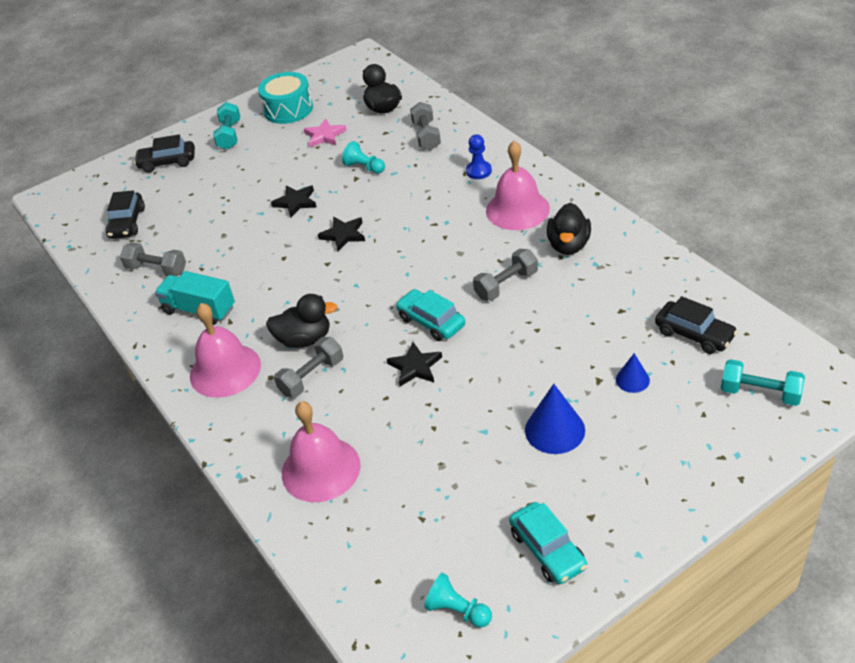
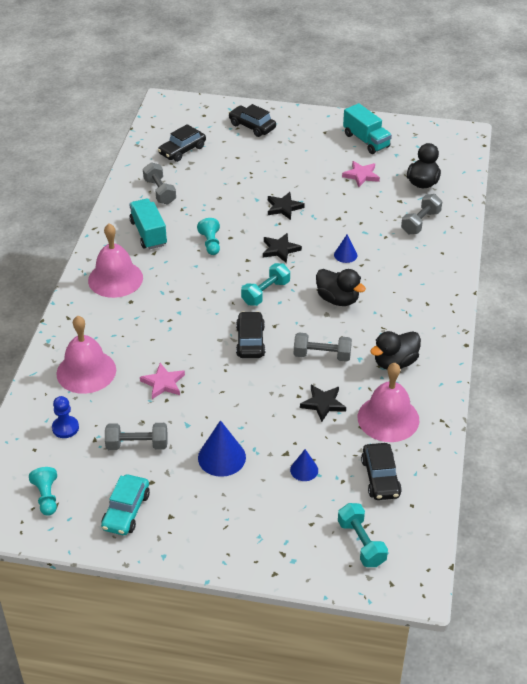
camera: 40 degrees right, 0 degrees up
(229, 135) = (309, 134): turquoise dumbbell -> turquoise dumbbell (265, 293)
(288, 109) = (366, 140): turquoise drum -> turquoise truck
(304, 339) = (174, 295): black duck -> black duck (337, 299)
(312, 377) = (149, 319): grey dumbbell -> grey dumbbell (137, 445)
(364, 167) = (353, 215): turquoise pawn -> turquoise pawn (210, 243)
(404, 199) = (345, 255): none -> blue cone
(409, 416) = (163, 383): none -> pink star
(415, 367) = (205, 359): black star -> black star (323, 404)
(431, 322) = (250, 341): turquoise car -> black car
(478, 171) = (416, 271): blue pawn -> blue pawn (65, 428)
(517, 209) = (400, 315): pink bell -> pink bell (388, 418)

